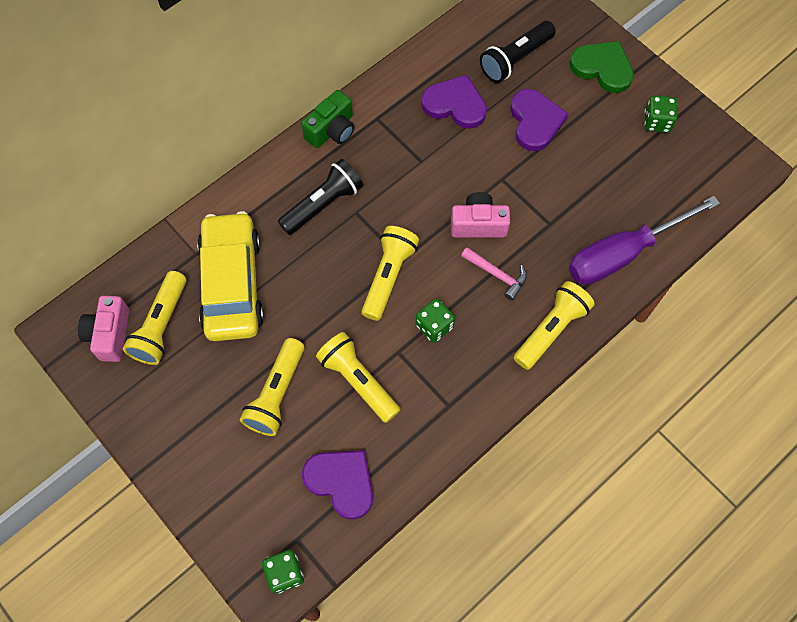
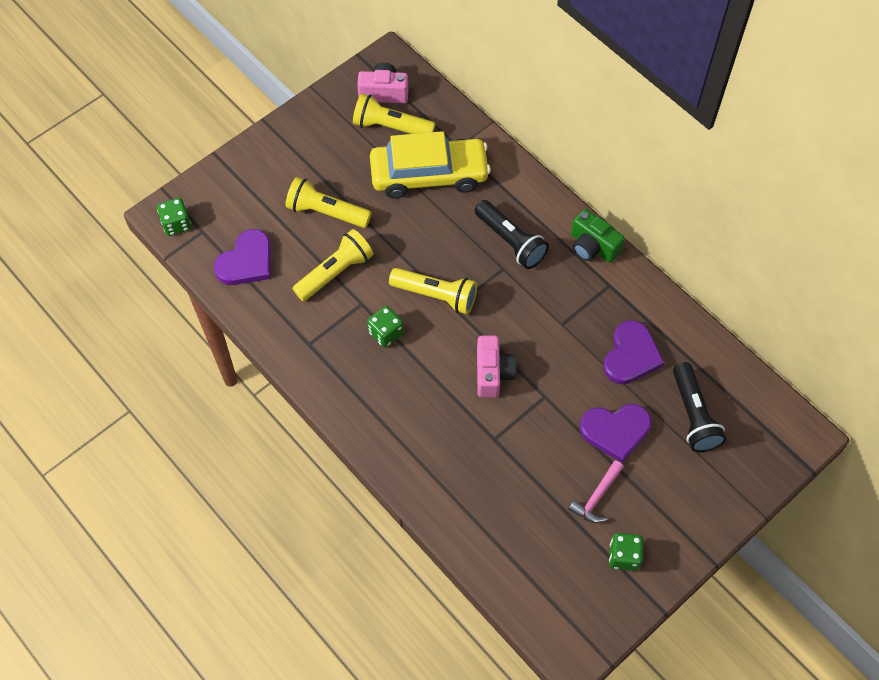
camera: 90 degrees right, 5 degrees down
(497, 275) = (437, 388): pink hammer -> pink hammer (596, 497)
(515, 59) = (693, 415): black flashlight -> black flashlight turned 150 degrees counterclockwise
(551, 329) = (380, 433): yellow flashlight -> none
(602, 68) = (691, 504): green heart -> none
(623, 253) = (462, 507): purple screwdriver -> none

